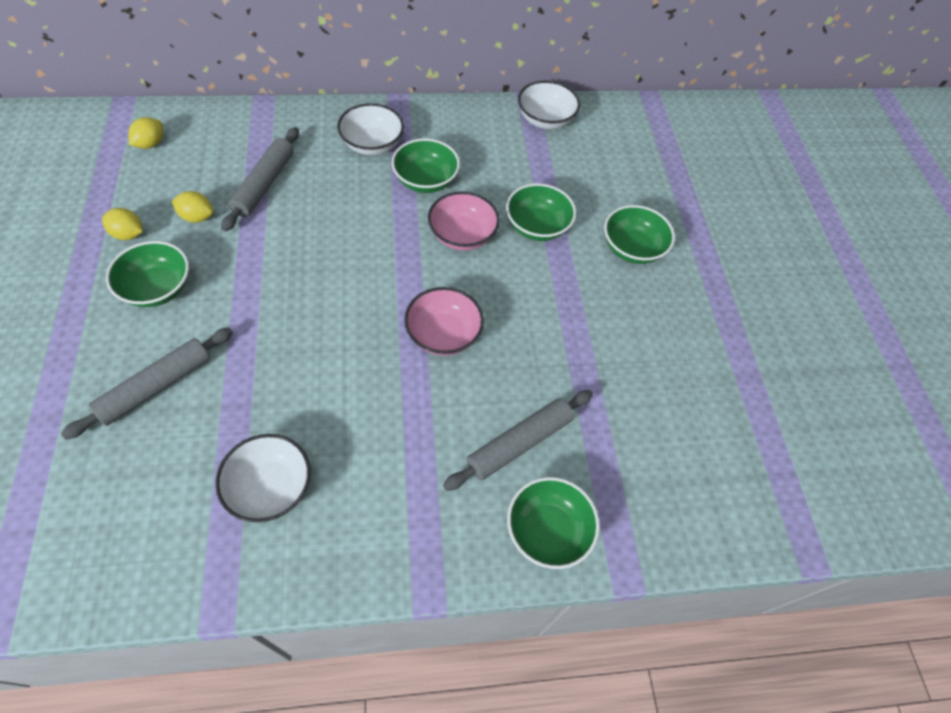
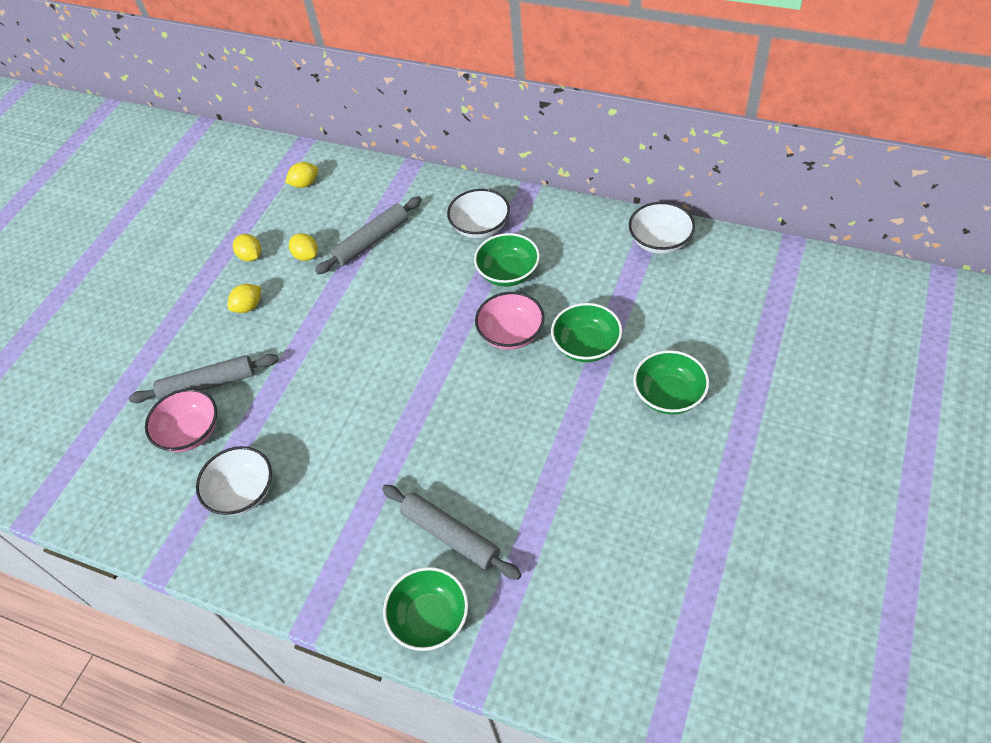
camera: 40 degrees right, 5 degrees down
(157, 288) = (248, 307): green bowl -> yellow lemon
(443, 334) = (442, 418): pink bowl -> pink bowl (190, 432)
(519, 443) = (450, 535): grey rolling pin -> grey rolling pin turned 45 degrees clockwise

